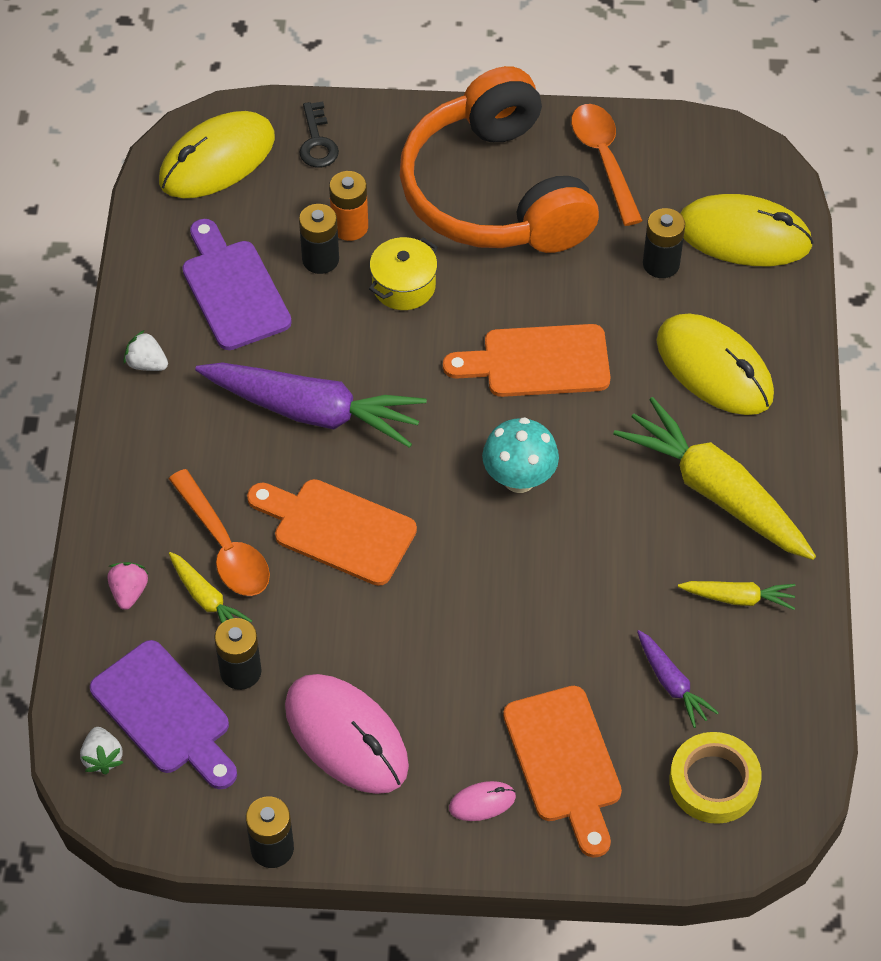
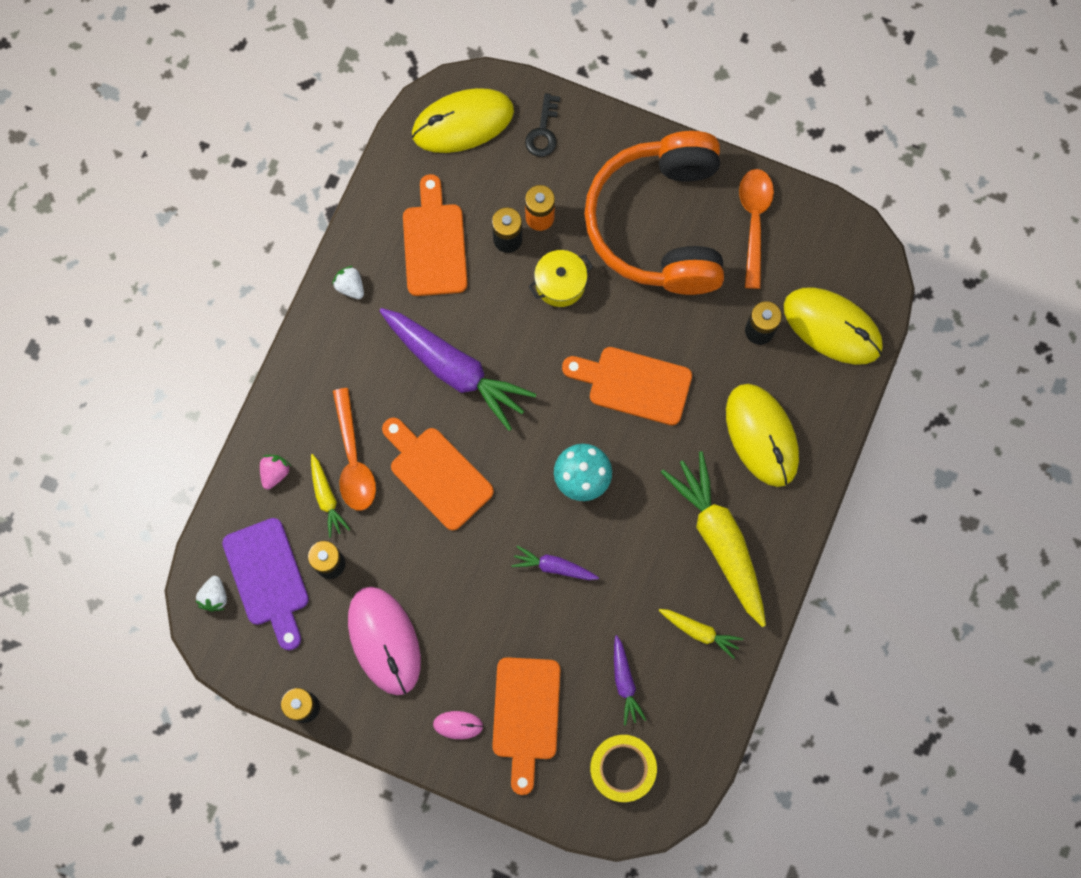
camera: 20 degrees right, 20 degrees up
(233, 289) = (434, 244): purple cutting board -> orange cutting board
(527, 584) = (554, 566): none -> purple carrot

